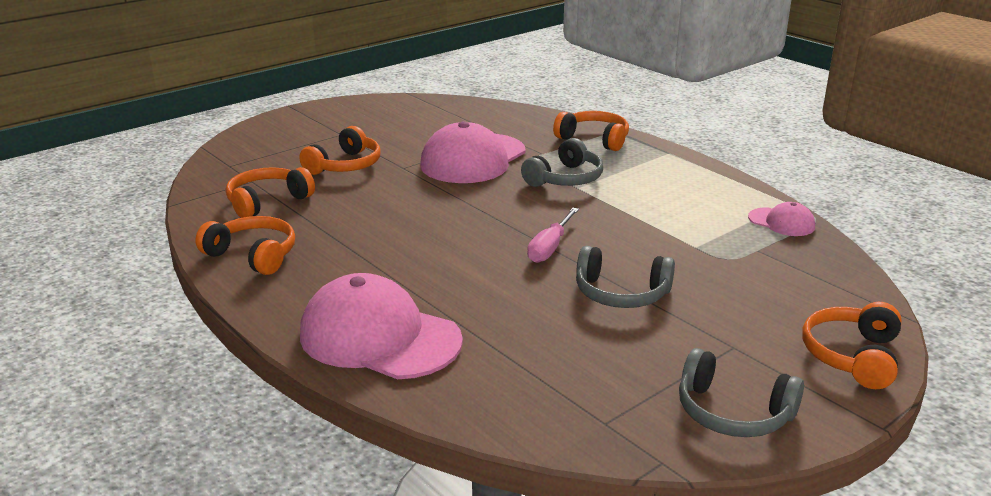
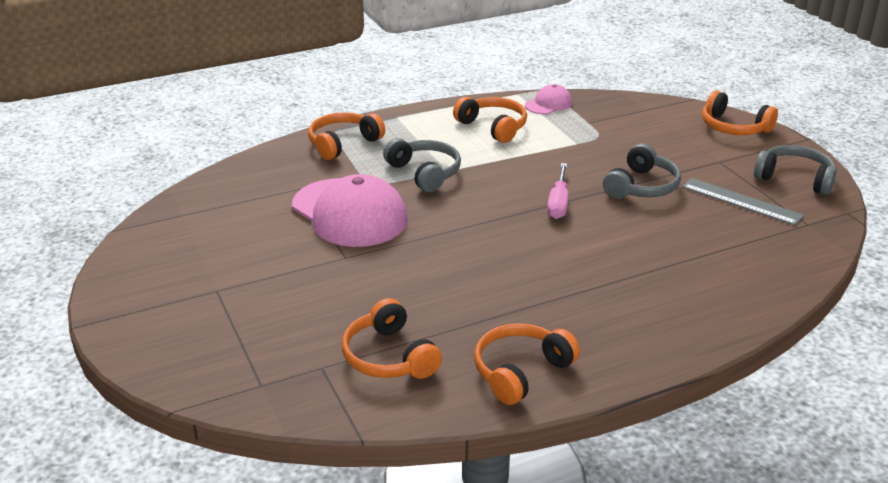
camera: 75 degrees left, 5 degrees up
(345, 165) = (317, 294): orange headphones -> orange headphones (493, 127)
(379, 337) = (692, 305): pink cap -> none
(550, 248) = (558, 203): pink screwdriver -> pink screwdriver turned 60 degrees clockwise
(633, 366) = (741, 201): none -> grey ruler
(733, 412) = (795, 179): grey headphones -> grey headphones turned 105 degrees counterclockwise

